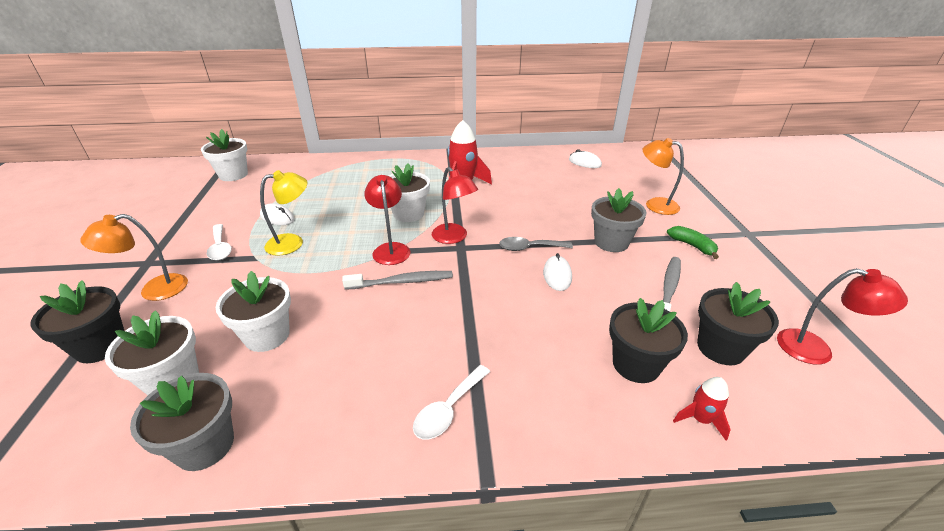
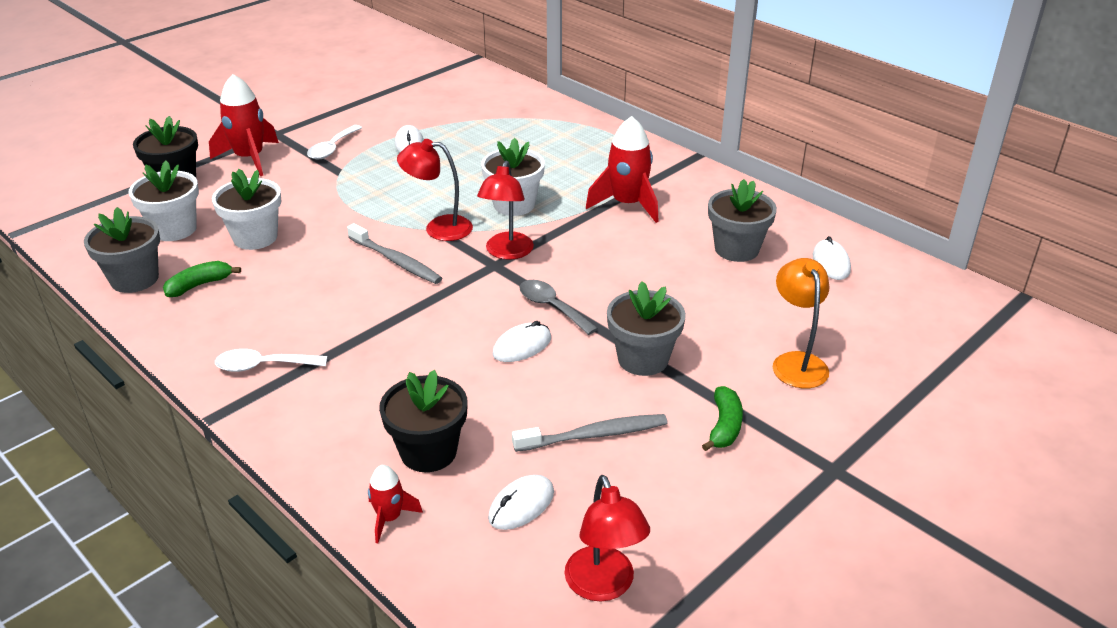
camera: 50 degrees right, 0 degrees up
(154, 290) = (250, 158): orange lamp -> red rocket
(233, 175) = (445, 80): white flower pot -> none
(283, 400) = (199, 285): none -> green banana
(292, 242) = (382, 175): yellow lamp -> none
(390, 249) = (439, 228): red lamp -> red lamp turned 120 degrees counterclockwise
(544, 176) = (736, 249): none -> grey flower pot
(720, 348) = (521, 505): black flower pot -> white mouse

